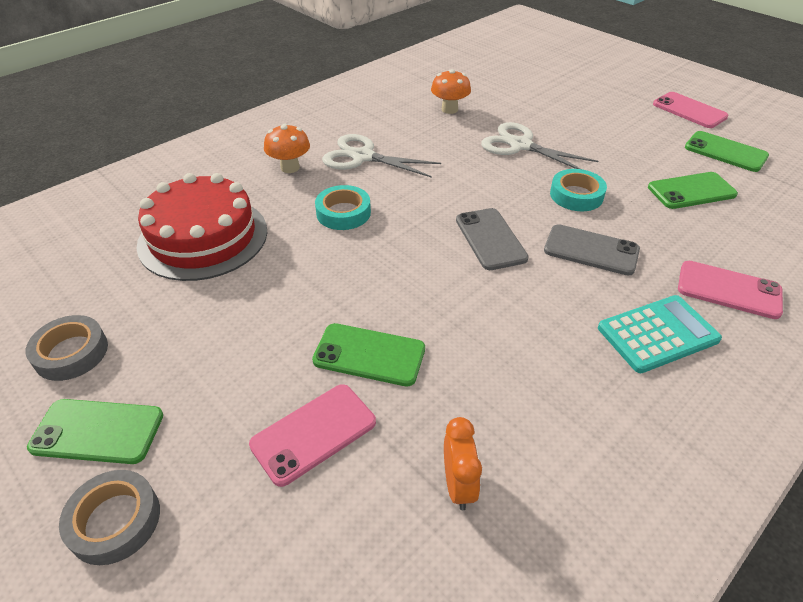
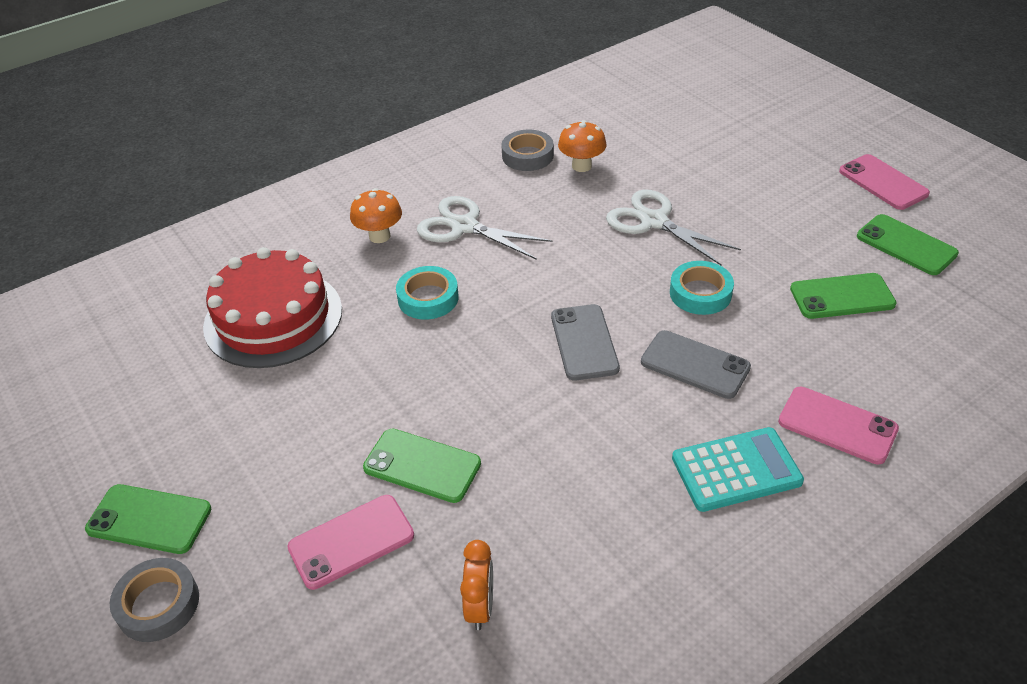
camera: 10 degrees right, 0 degrees up
(71, 353) = (130, 437): grey tape -> grey tape (527, 156)

